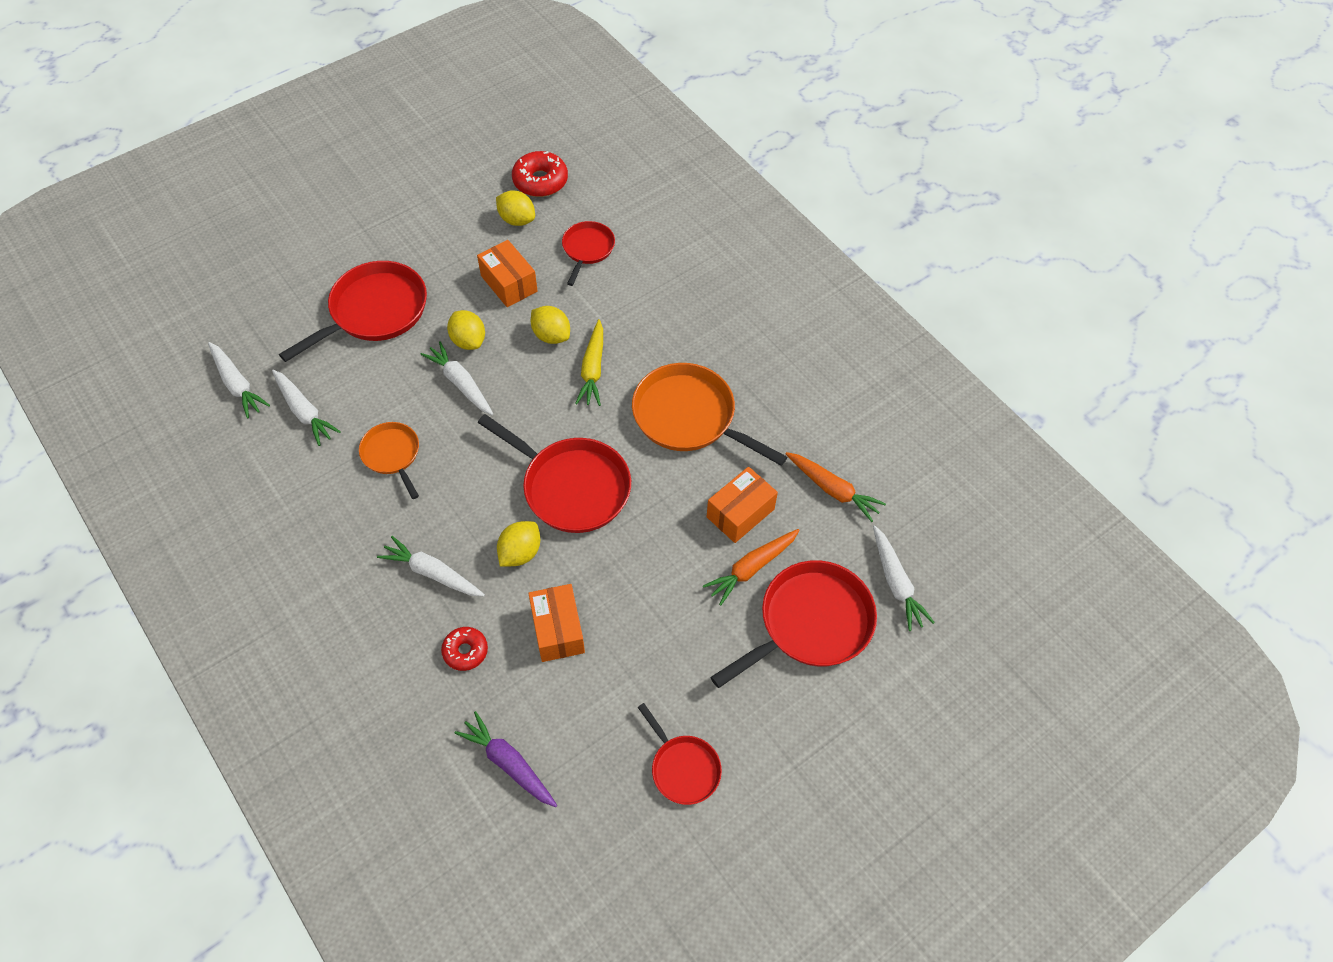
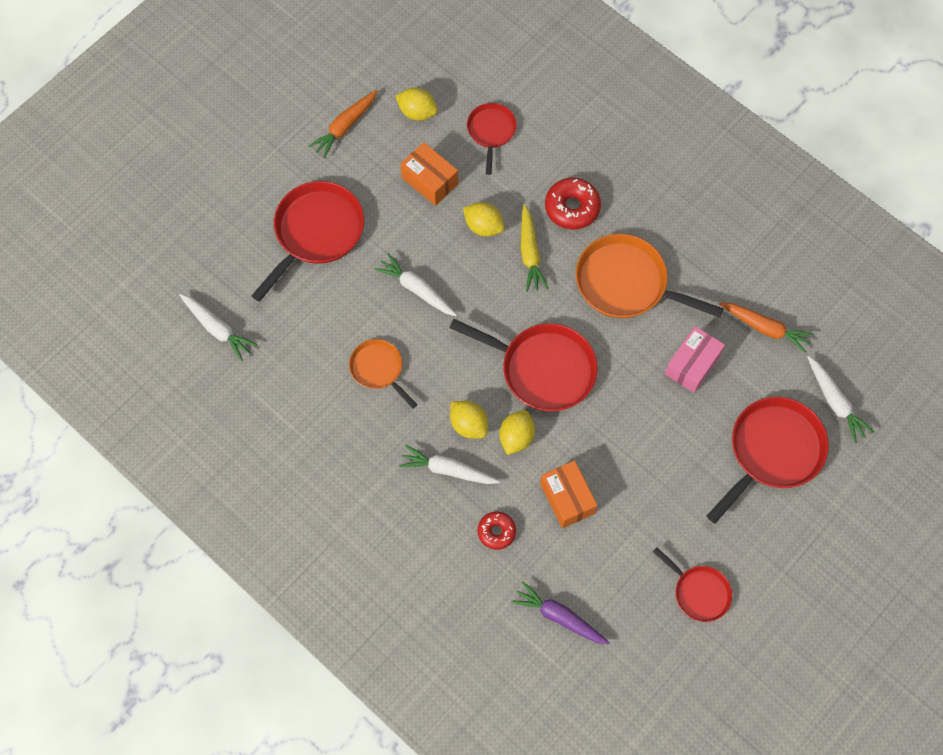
camera: 10 degrees left, 10 degrees up
(304, 411) = (287, 343): white carrot -> none
(468, 341) = (411, 246): yellow lemon -> yellow lemon (468, 425)
(540, 181) = (426, 66): red donut -> red donut (572, 208)
(740, 513) = (692, 365): orange box -> pink box
(751, 568) = (713, 413): orange carrot -> orange carrot (345, 127)

